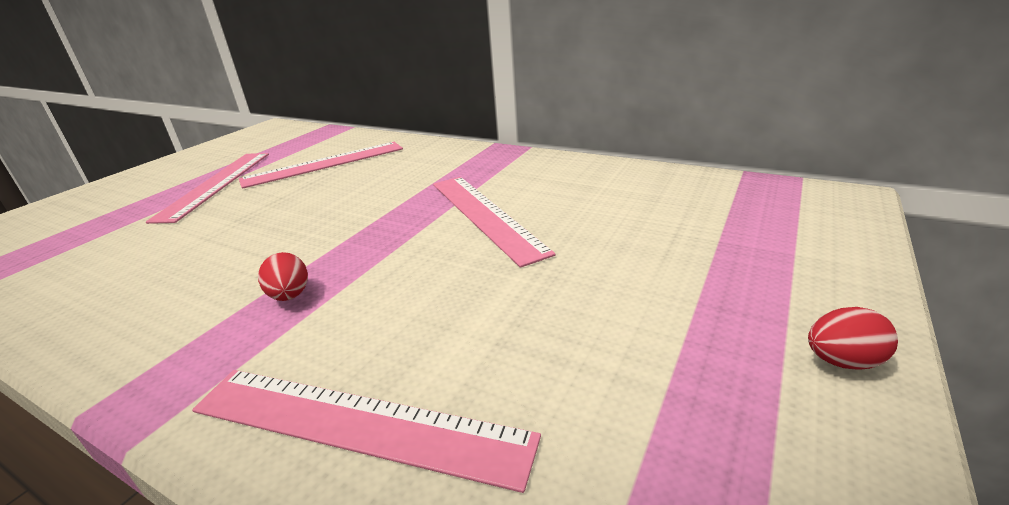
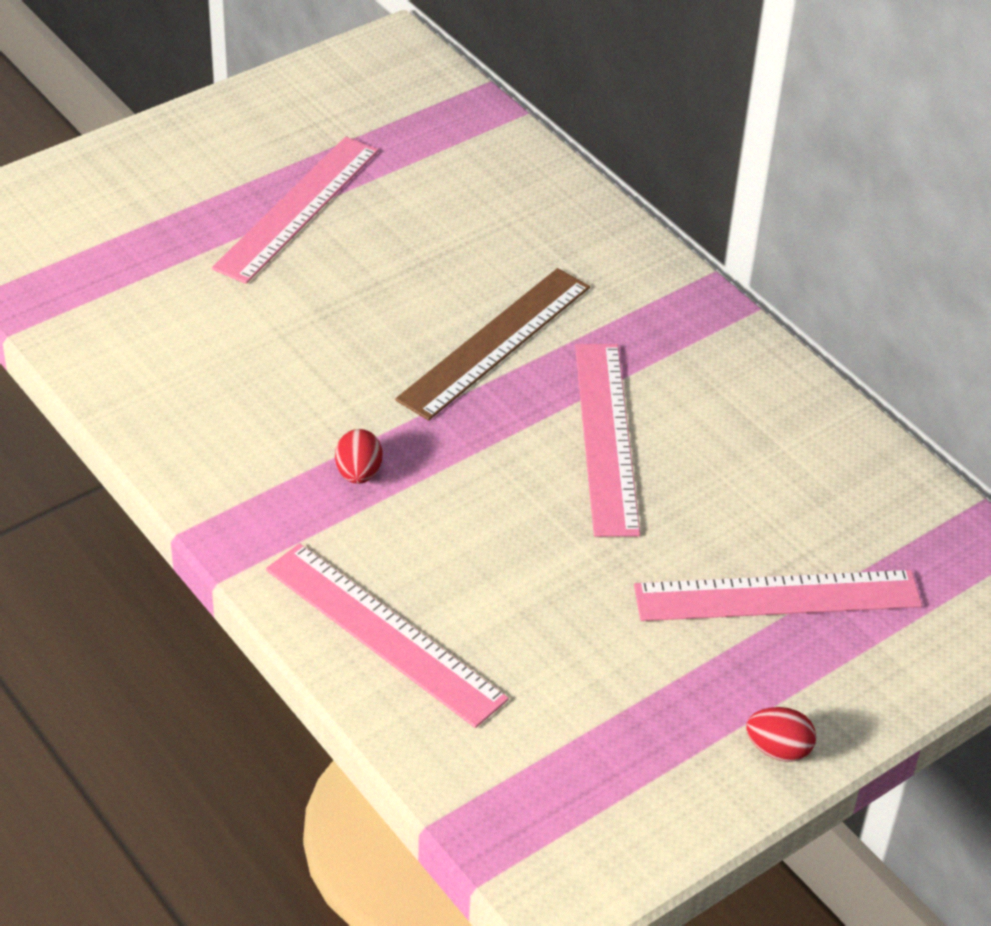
camera: 20 degrees right, 15 degrees up
(324, 164) = (451, 220): pink ruler -> pink ruler (777, 596)
(377, 198) = (495, 343): none -> brown ruler

